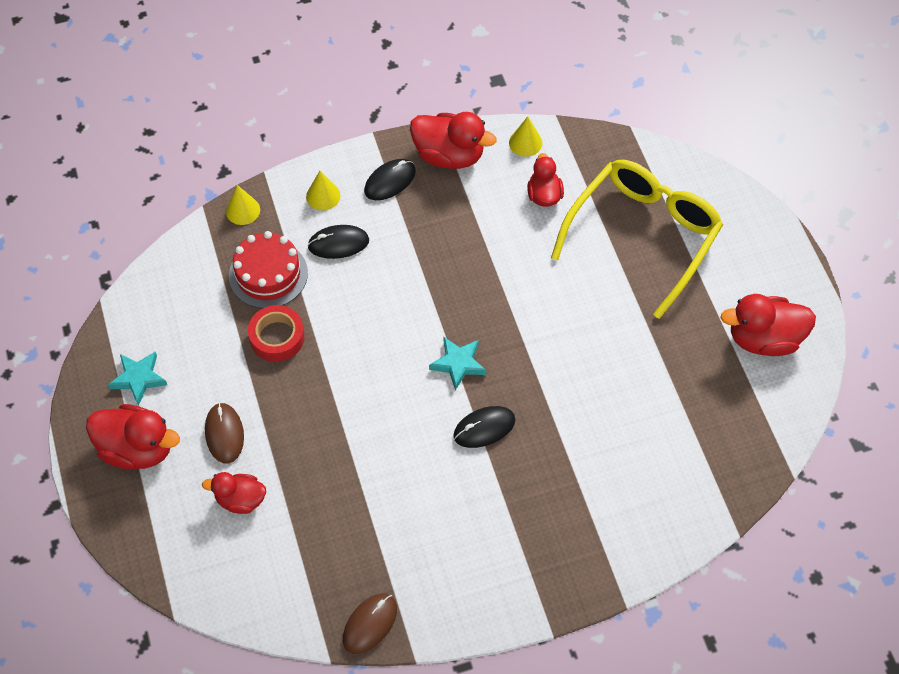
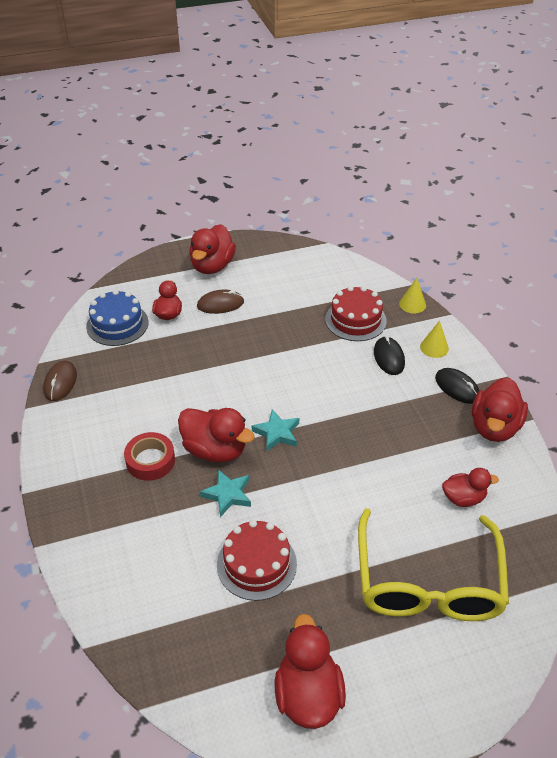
camera: 90 degrees right, 15 degrees down
(139, 378) = (265, 263): turquoise star -> turquoise star (227, 495)
(257, 565) = (117, 324): none -> blue cake
(277, 337) = (300, 327): red tape -> red tape (150, 460)
(370, 624) = (60, 382): brown mouse -> brown mouse turned 60 degrees clockwise
(484, 428) = (215, 450): black mouse -> red duck
(525, 142) = (523, 484): yellow cone -> none
(633, 382) = (256, 564): none -> red cake
(643, 236) = (428, 582): yellow glasses -> yellow glasses turned 60 degrees clockwise

